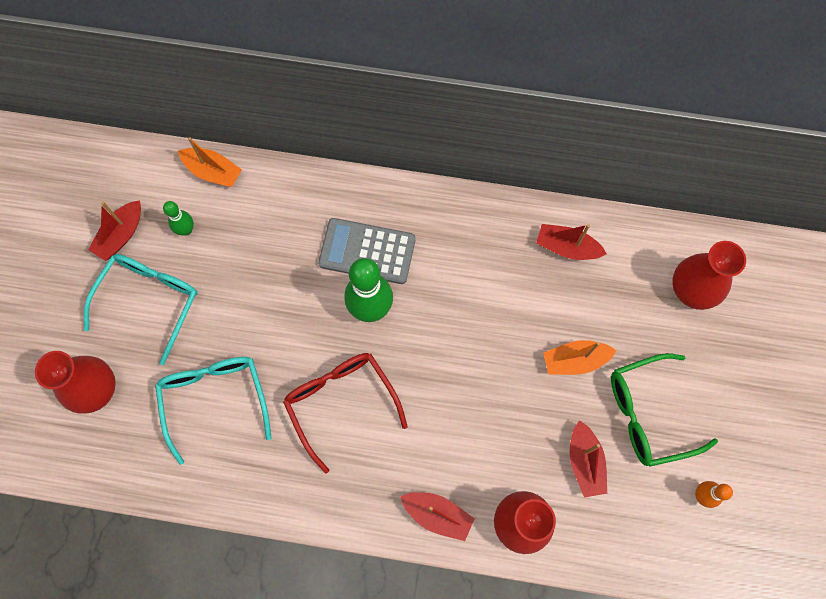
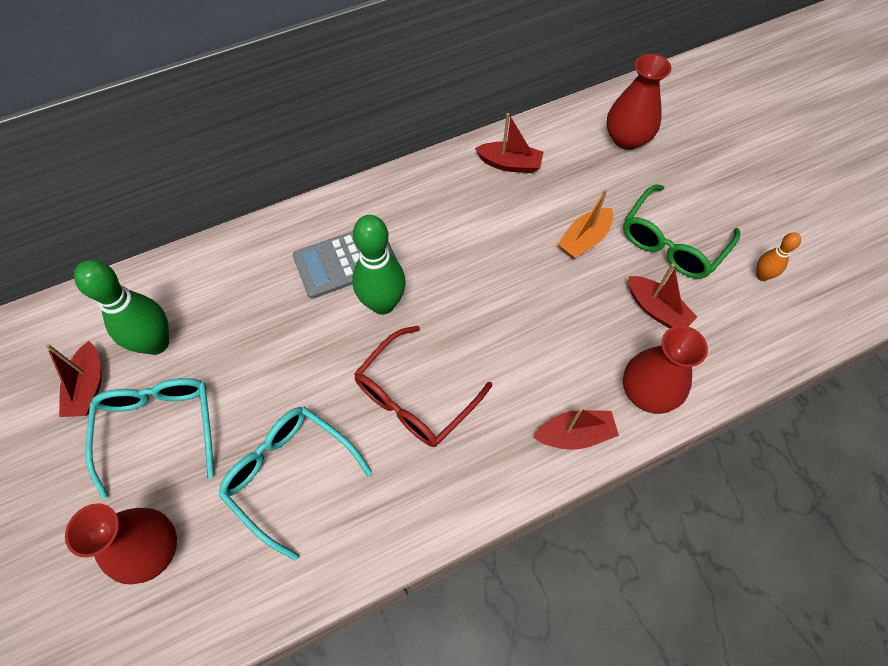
camera: 35 degrees left, 10 degrees down
(186, 230) = (156, 343): green bowling pin -> green bowling pin, size x1.93
(213, 172) = (151, 280): orange boat -> none
(341, 402) = (414, 397): red glasses -> red glasses turned 75 degrees counterclockwise
(567, 247) = (509, 164): red boat -> red boat turned 150 degrees counterclockwise

